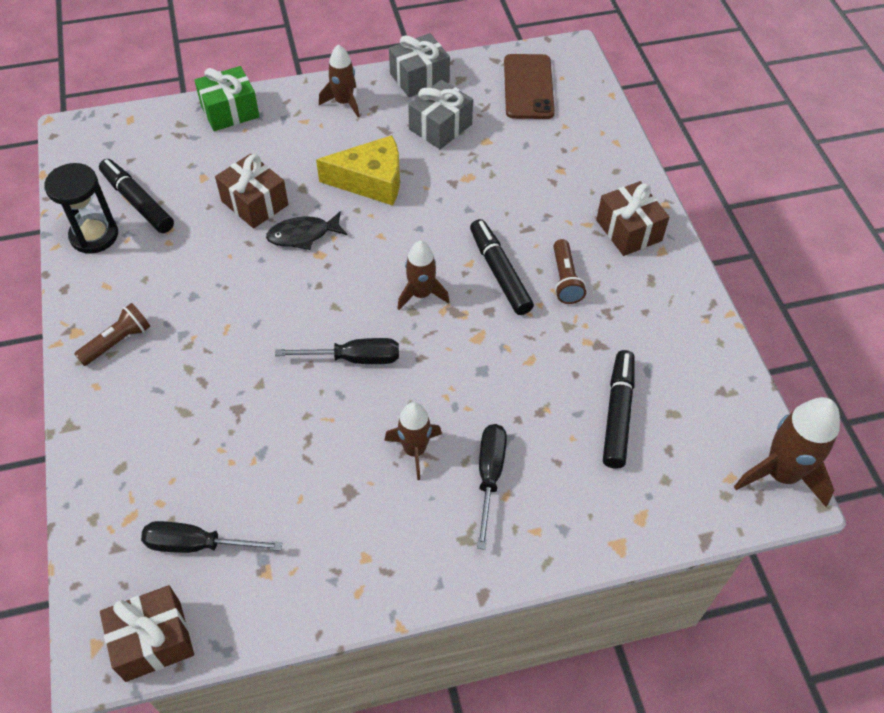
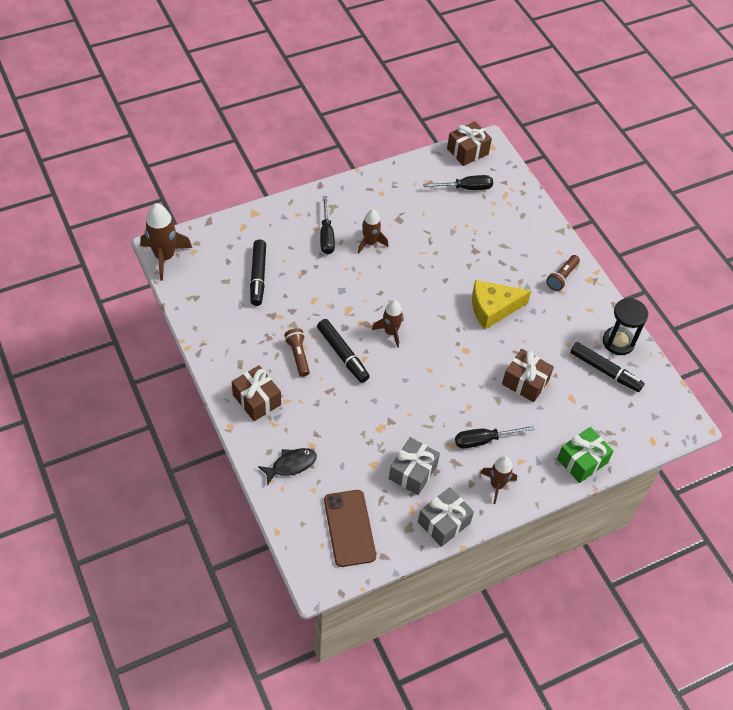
camera: 165 degrees right, 0 degrees up
(303, 235) = (482, 362): black fish -> black fish (291, 465)
(354, 358) = (419, 286): black screwdriver -> black screwdriver (483, 440)
(371, 181) = (450, 413): yellow cheese -> yellow cheese (493, 309)

